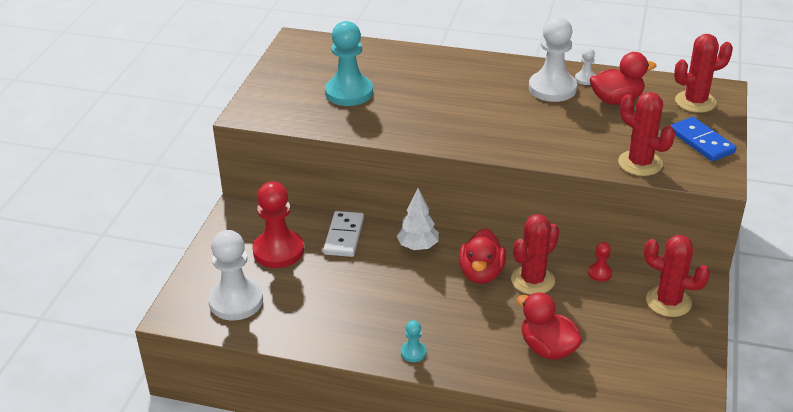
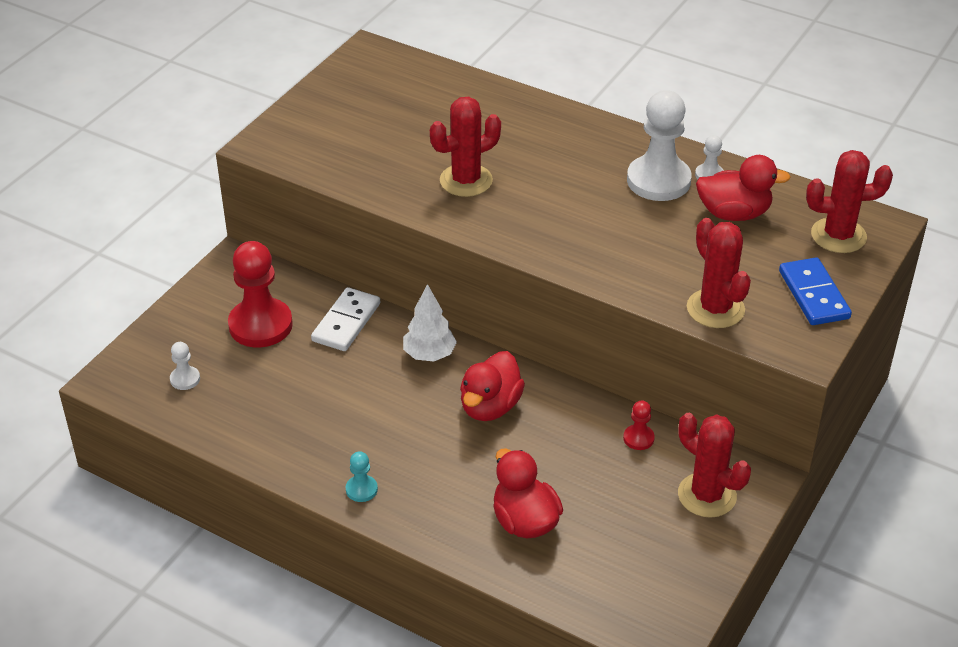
camera: 15 degrees right, 5 degrees up
(236, 301) = (185, 379): white pawn -> white pawn, size x0.45
(349, 93) = (398, 138): turquoise pawn -> none
(532, 280) = (549, 429): red cactus -> red cactus (466, 180)

